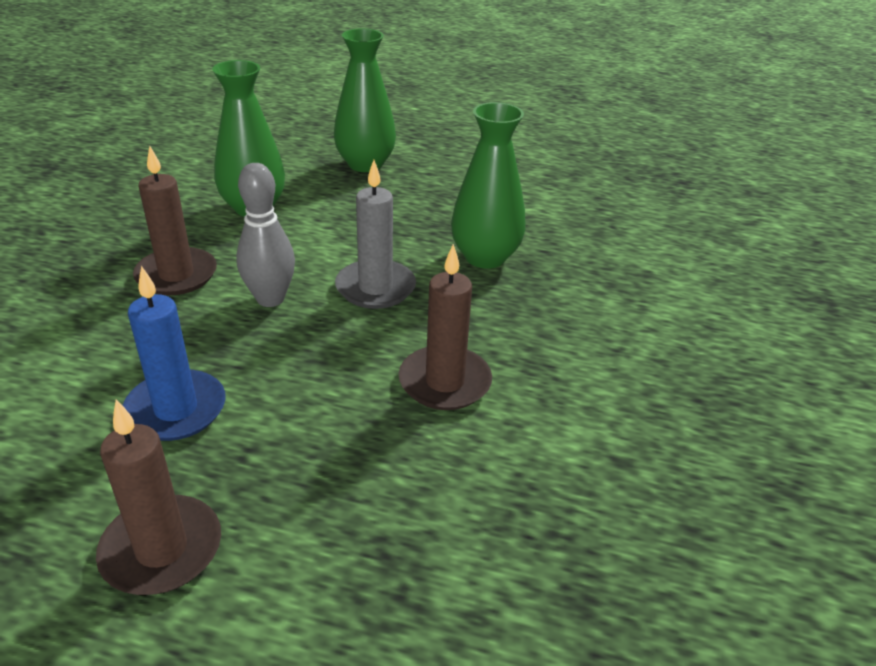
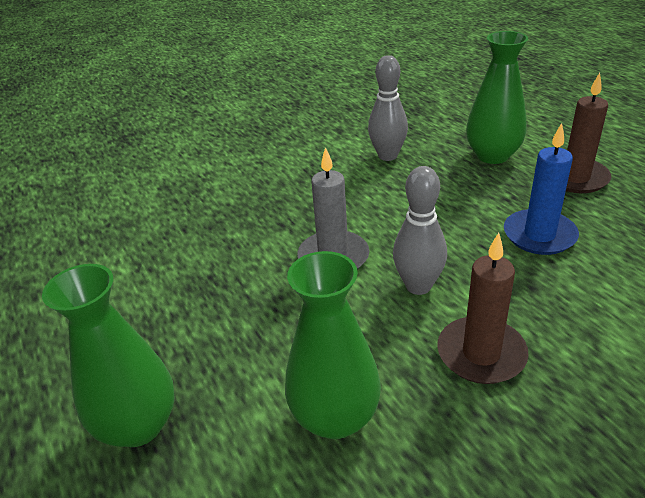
camera: 130 degrees left, 0 degrees up
(445, 382) = (369, 185): brown candle -> none
(482, 444) = (387, 156): none -> grey bowling pin
(485, 257) = (227, 243): green vase -> green vase (492, 155)

